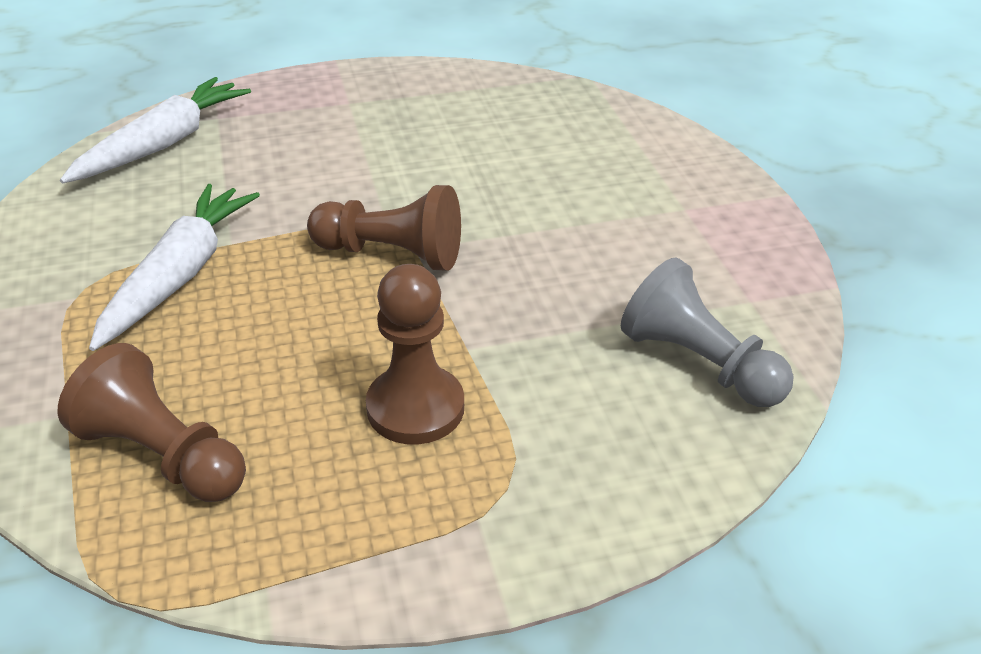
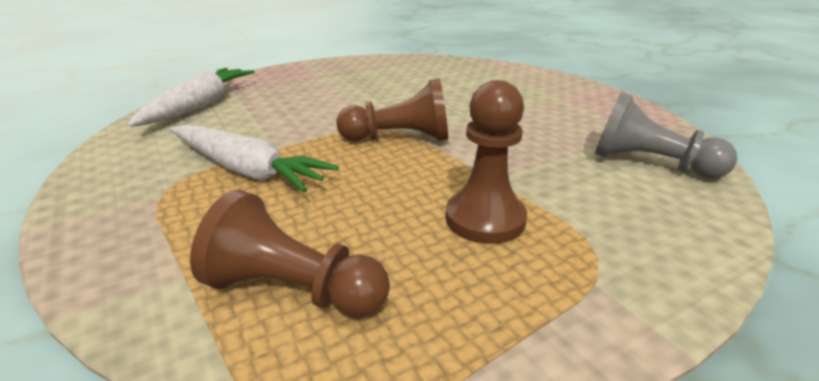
camera: 15 degrees left, 10 degrees down
(179, 275) = (246, 170): white carrot -> white carrot turned 120 degrees clockwise

